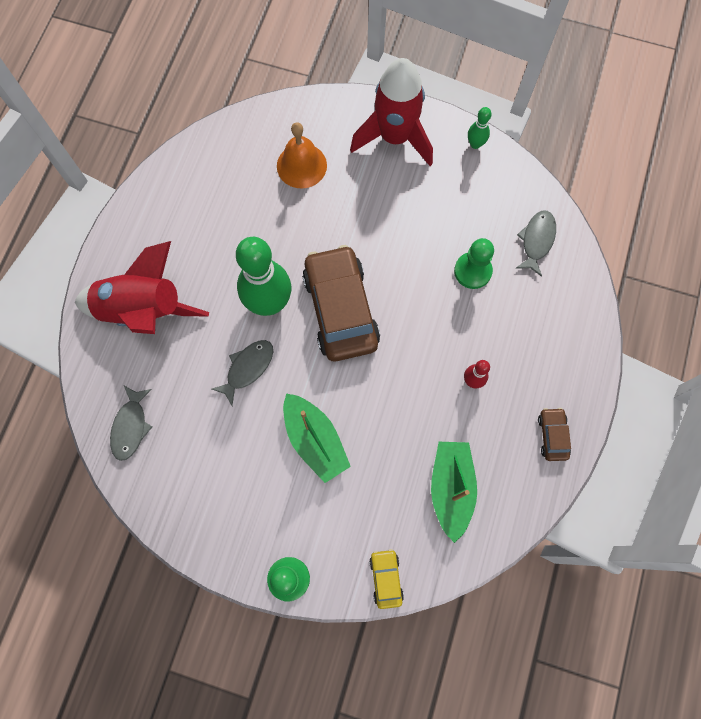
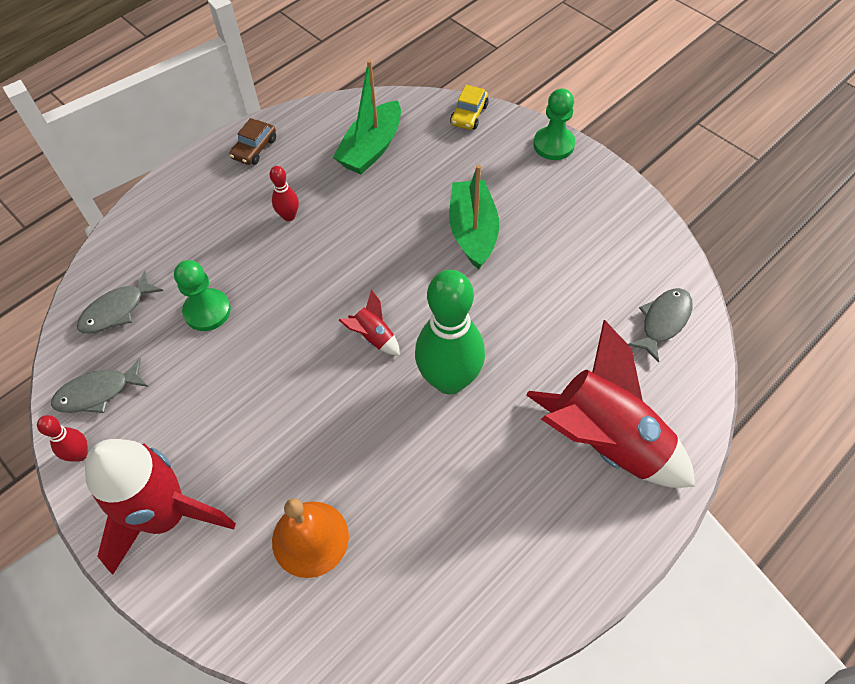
camera: 150 degrees left, 15 degrees down
(248, 368) = (508, 323): grey fish -> grey fish (97, 393)
(340, 309) = (373, 337): brown car -> red rocket
(475, 144) = (80, 454): green bowling pin -> red bowling pin

